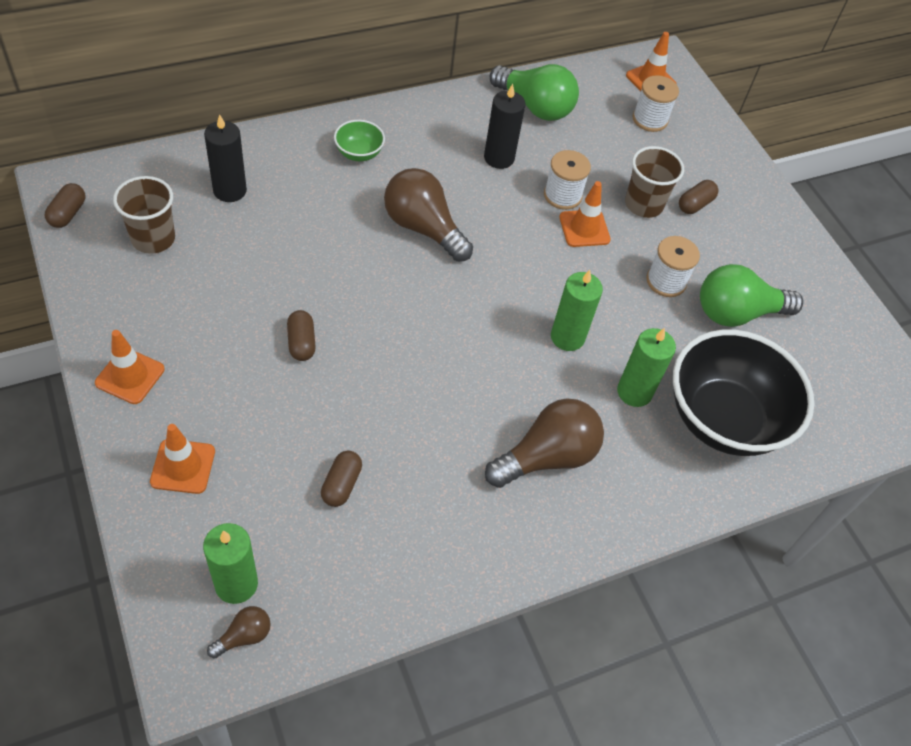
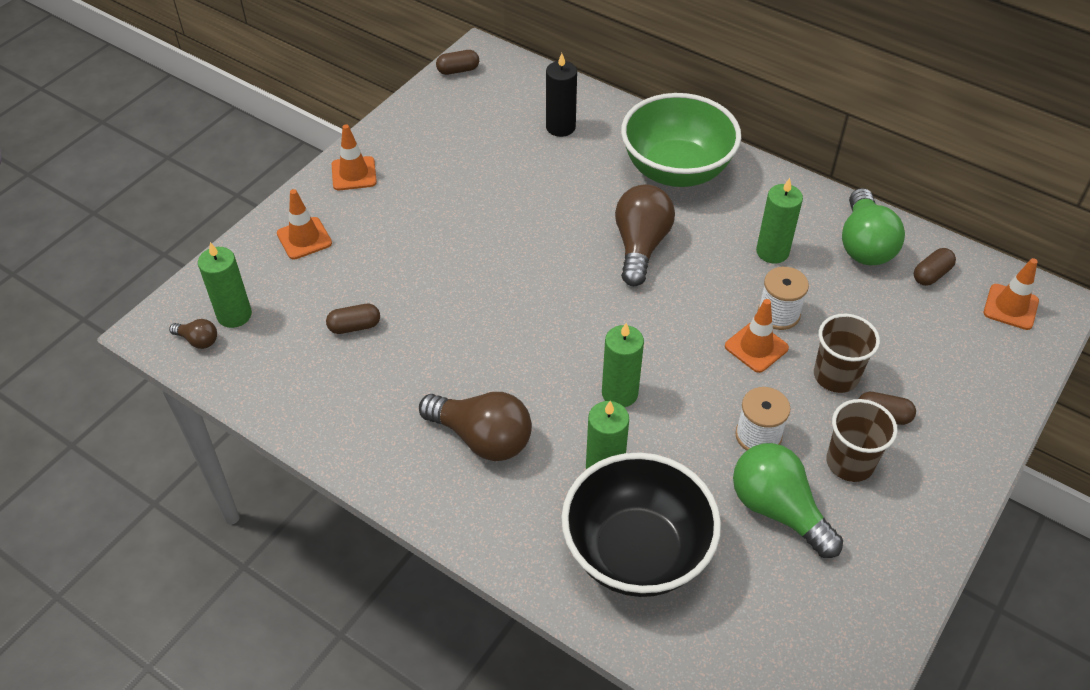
camera: 65 degrees right, 5 degrees down
(153, 238) = (477, 118): brown cup -> brown cup (850, 463)
(301, 342) = (459, 239): brown capsule -> brown capsule (931, 274)
(359, 153) = (676, 170): green bowl -> green bowl, size x2.35
(499, 158) = (772, 252): black candle -> green candle
(650, 119) = (955, 330): white spool -> none

